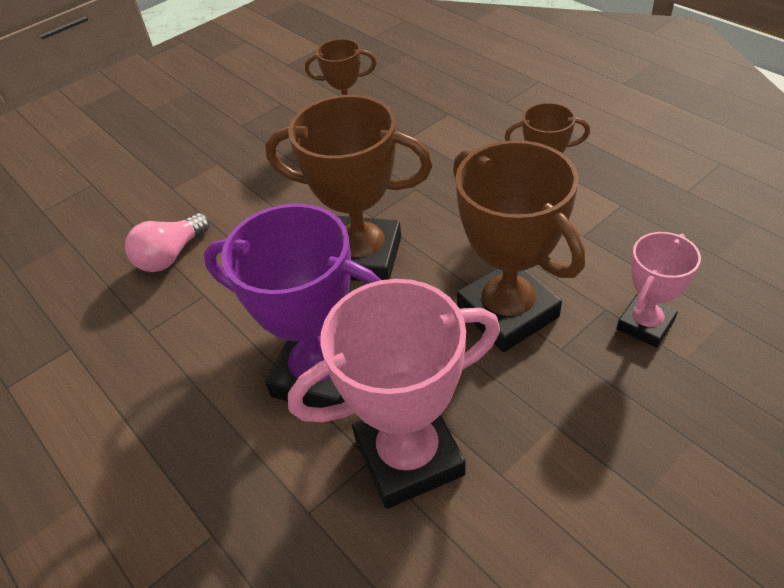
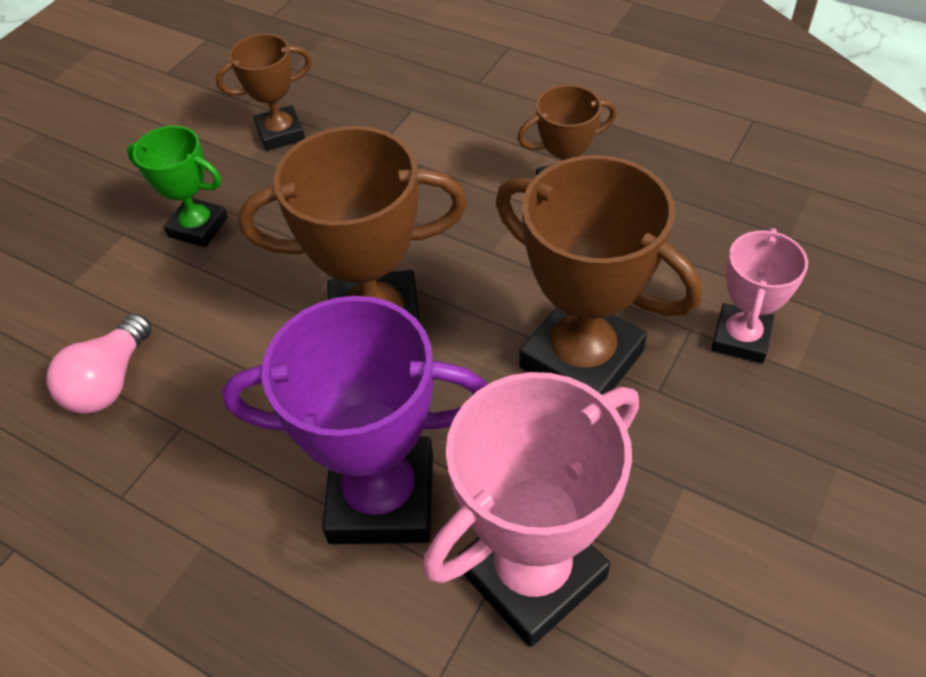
camera: 20 degrees left, 5 degrees up
(267, 167) = (198, 227): none -> green trophy

